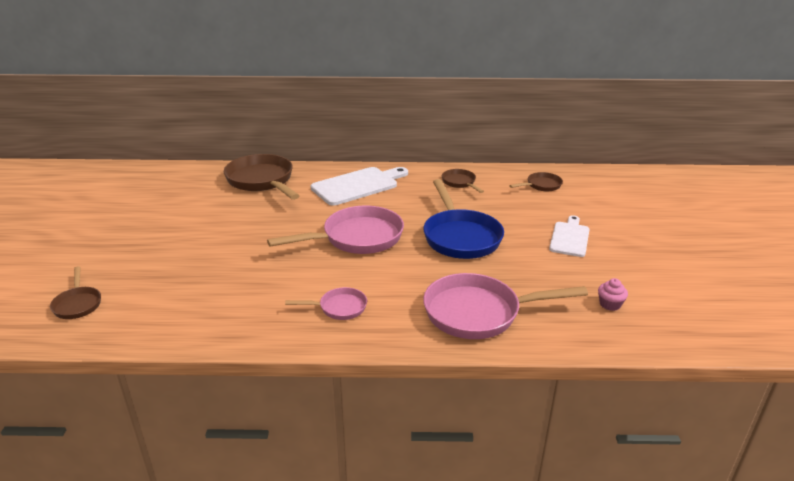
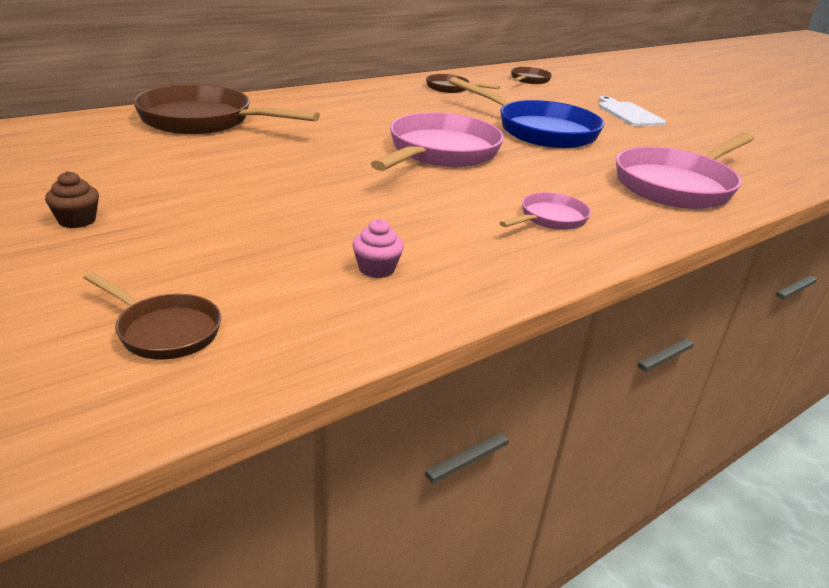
camera: 40 degrees left, 0 degrees up
(124, 234) = (77, 220): none -> brown cupcake
(358, 185) = (344, 106): white cutting board -> none
(610, 304) = (750, 153): pink cupcake -> pink cupcake (376, 269)

